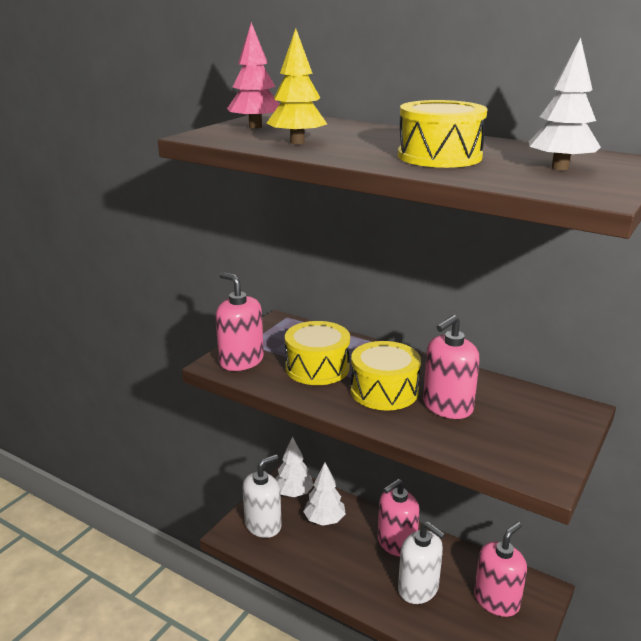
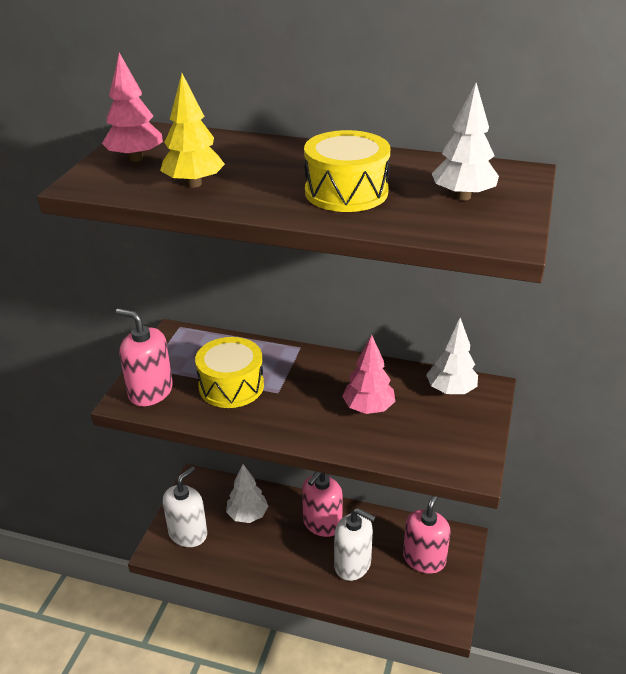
camera: 15 degrees left, 10 degrees up
(293, 493) = (209, 493): white tree -> white tree (451, 390)
(384, 391) = (304, 401): yellow drum -> none
(447, 406) = (368, 408): pink soap dispenser -> pink tree

